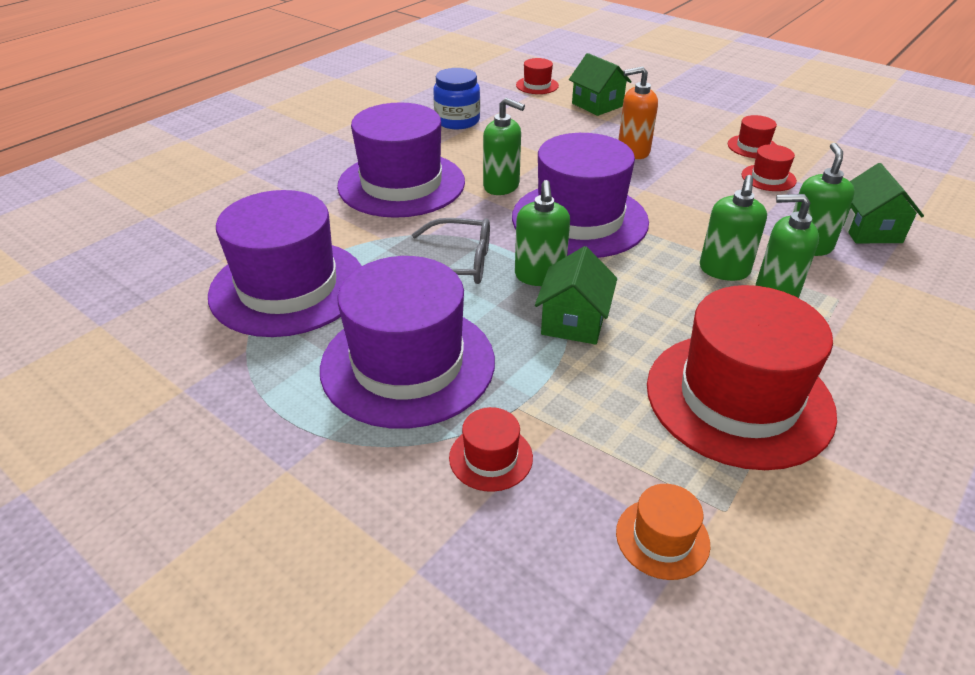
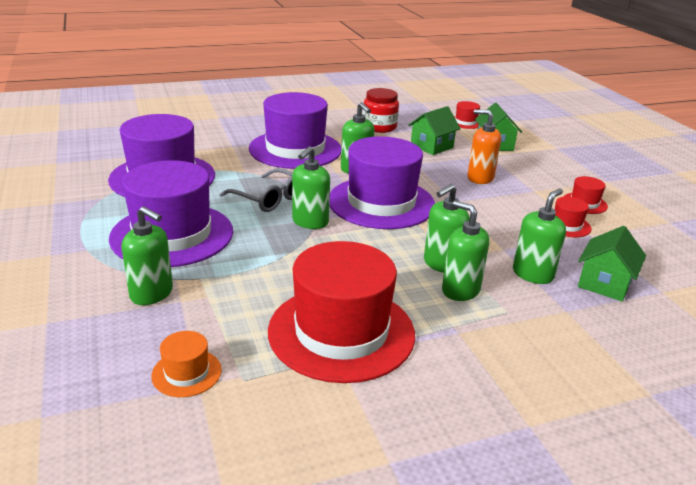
camera: 30 degrees right, 10 degrees down
(457, 121) = (379, 127): blue jar -> red jar
(491, 457) = (152, 293): red hat -> green soap dispenser
(573, 322) = (295, 252): green house -> green house (431, 146)

